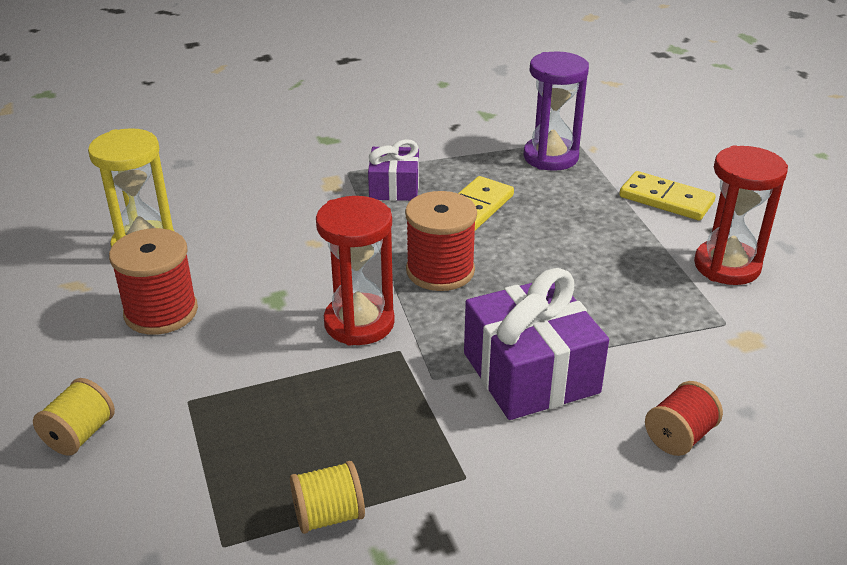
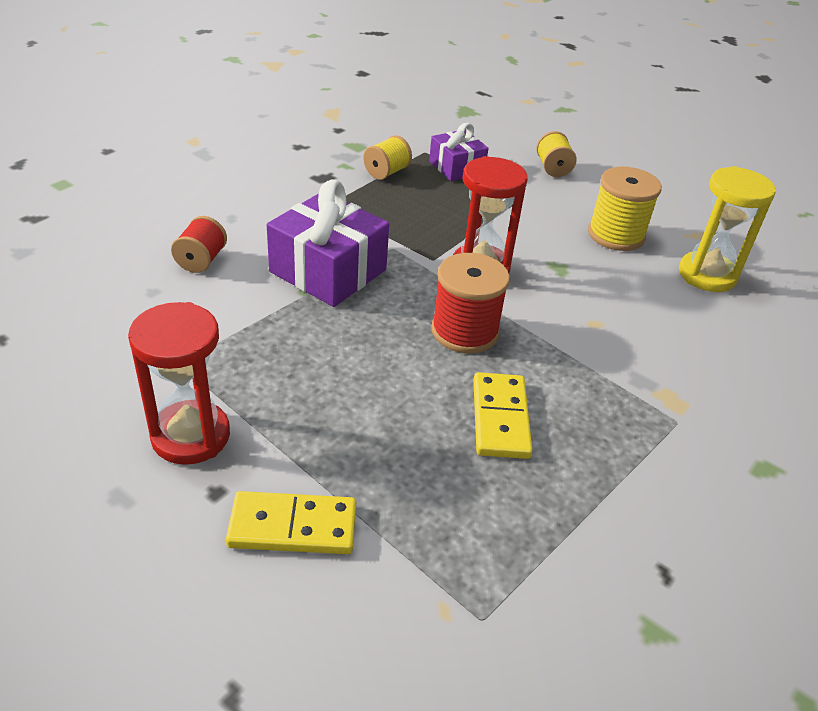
camera: 145 degrees right, 5 degrees up
(161, 312) = (616, 235): red spool -> yellow spool
(394, 187) = (607, 417): purple gift -> purple gift (456, 167)
(550, 157) = (487, 556): purple hourglass -> none

